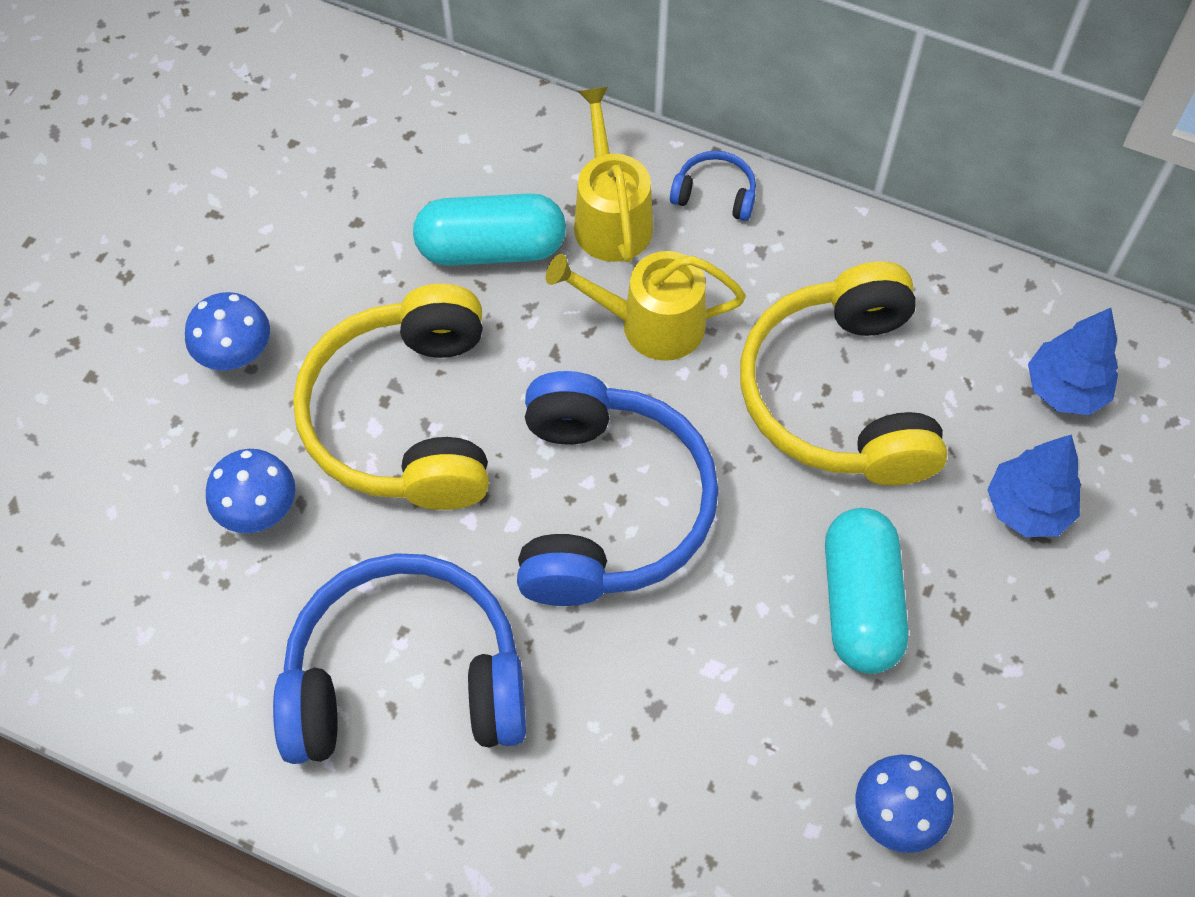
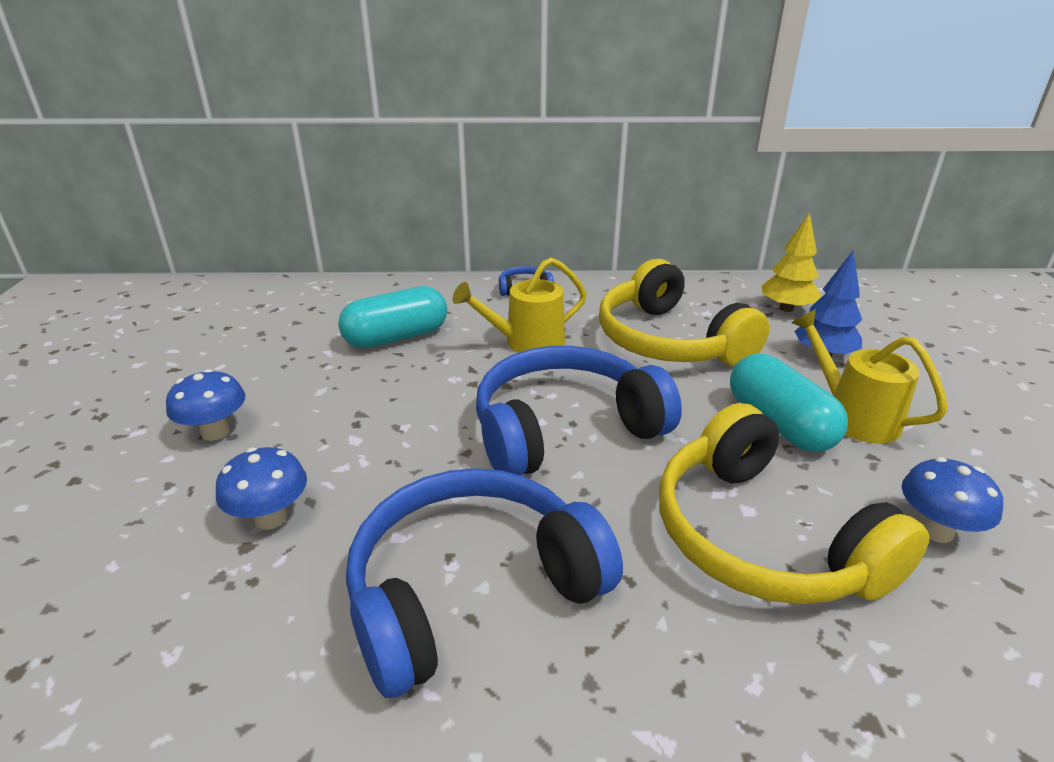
camera: 25 degrees left, 30 degrees down
(406, 417) = (379, 427): yellow headphones -> yellow headphones (762, 537)
(606, 506) = (565, 429): blue headphones -> blue headphones turned 90 degrees counterclockwise
(610, 216) = (467, 309): yellow watering can -> yellow watering can (852, 415)
(1065, 389) = (786, 308): blue tree -> yellow tree

